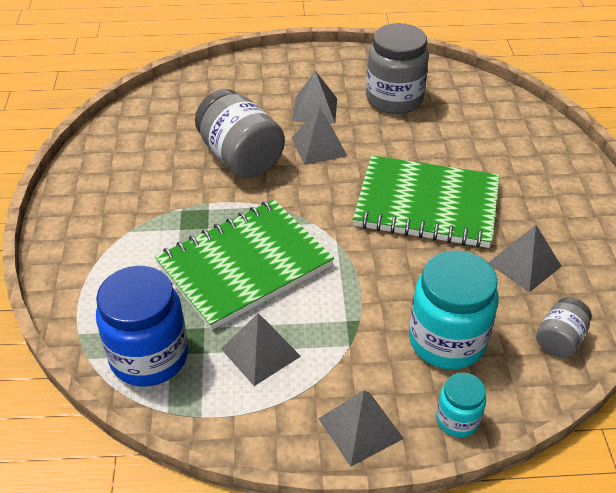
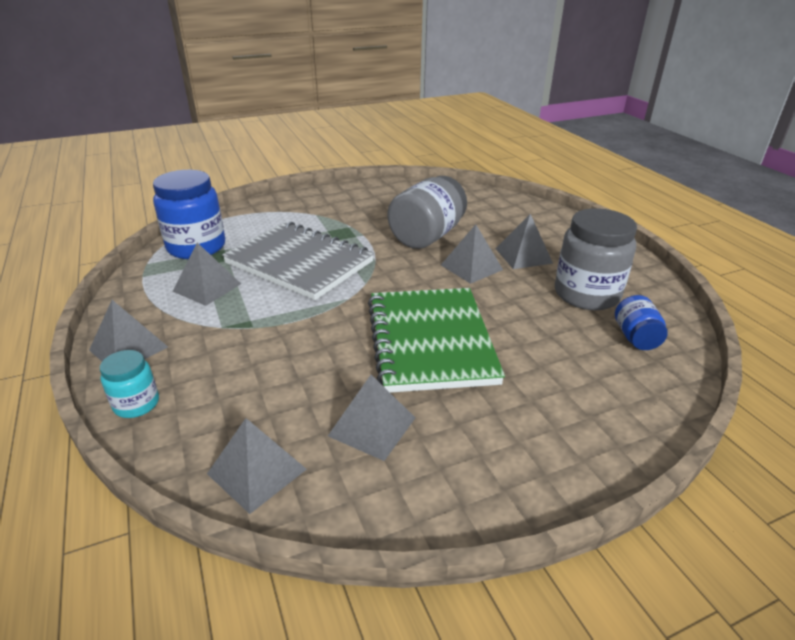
camera: 70 degrees right, 10 degrees down
(244, 265) = (299, 262): green notebook -> grey notebook
(447, 341) = (238, 383): turquoise jar -> none
(460, 99) = (635, 337): none -> blue jar
(559, 339) = (256, 471): grey jar -> grey pyramid

